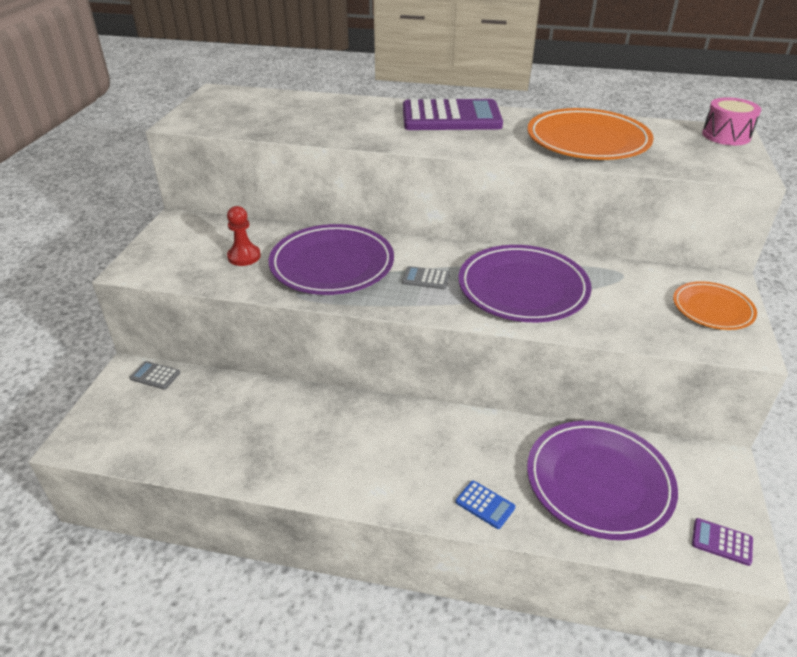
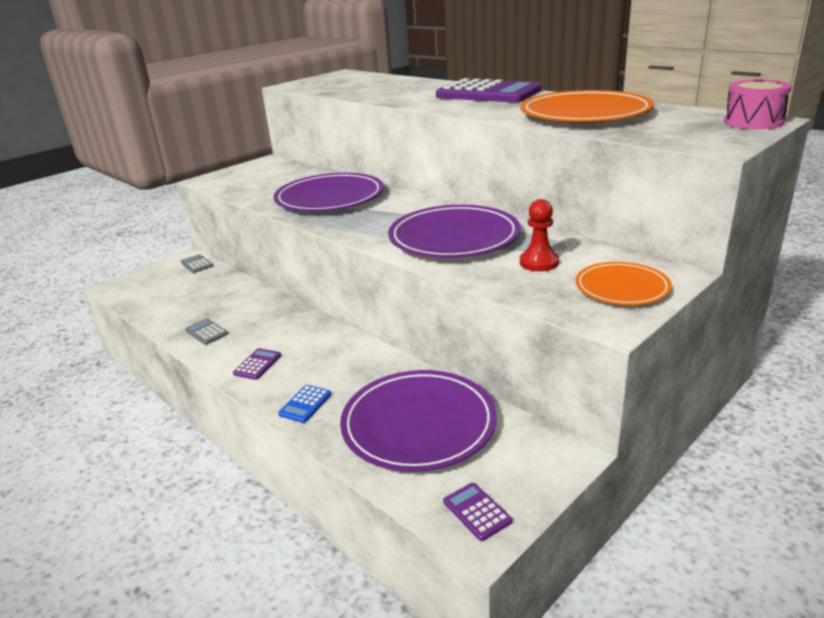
camera: 35 degrees right, 10 degrees down
(244, 256) = (279, 184): red pawn -> red pawn (539, 262)
(387, 480) = (257, 364): none -> purple calculator
(426, 278) = (384, 218): grey calculator -> grey calculator (206, 332)
(485, 505) = (305, 404): blue calculator -> blue calculator turned 45 degrees clockwise

